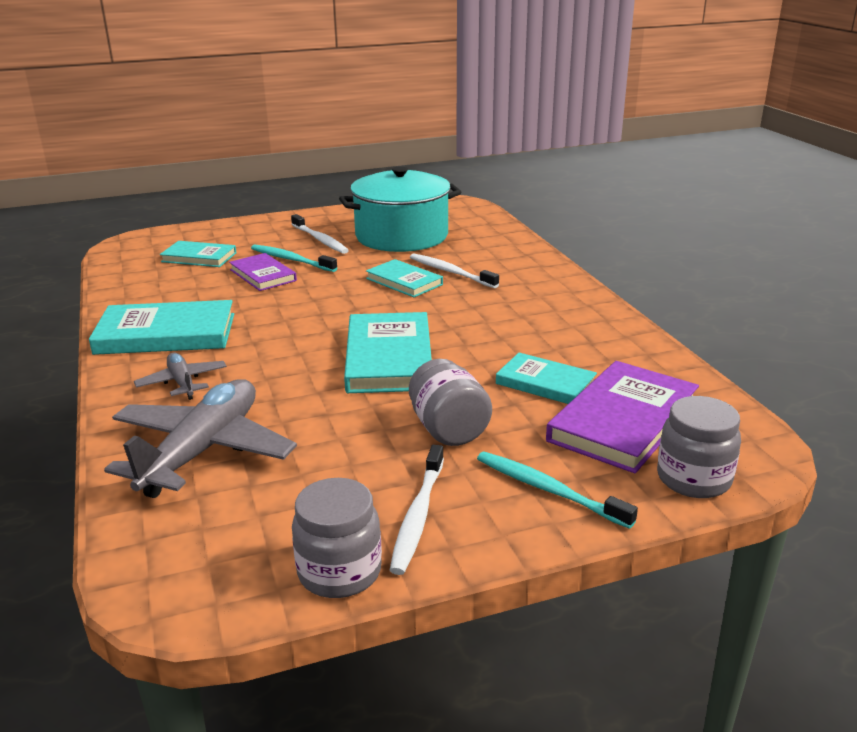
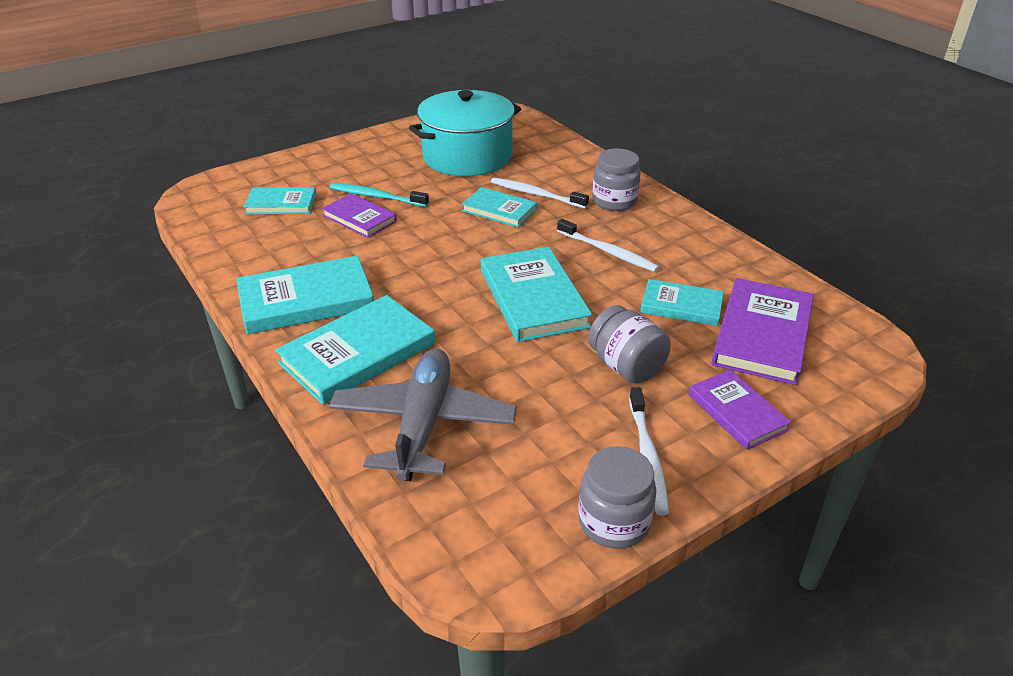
camera: 15 degrees left, 10 degrees up
(182, 383) = (358, 353): grey plane -> turquoise book
(320, 240) = (391, 169): white toothbrush -> white toothbrush (608, 252)
(547, 489) = (737, 412): turquoise toothbrush -> purple book
(693, 479) = (842, 382): grey jar -> grey jar (614, 201)

